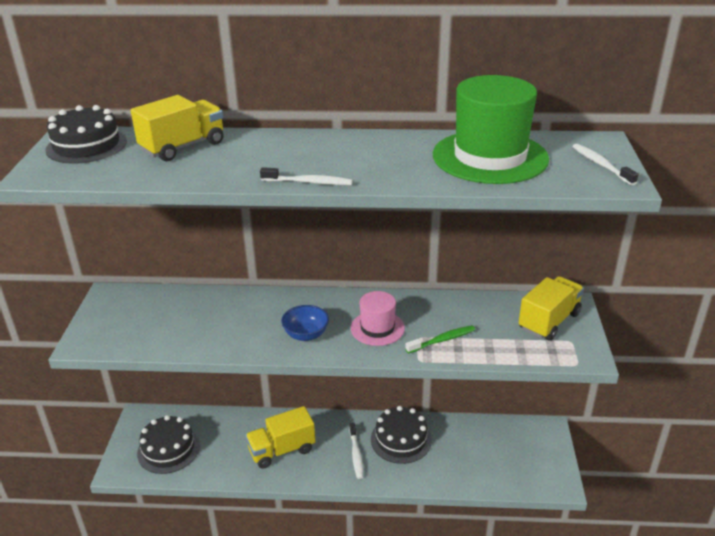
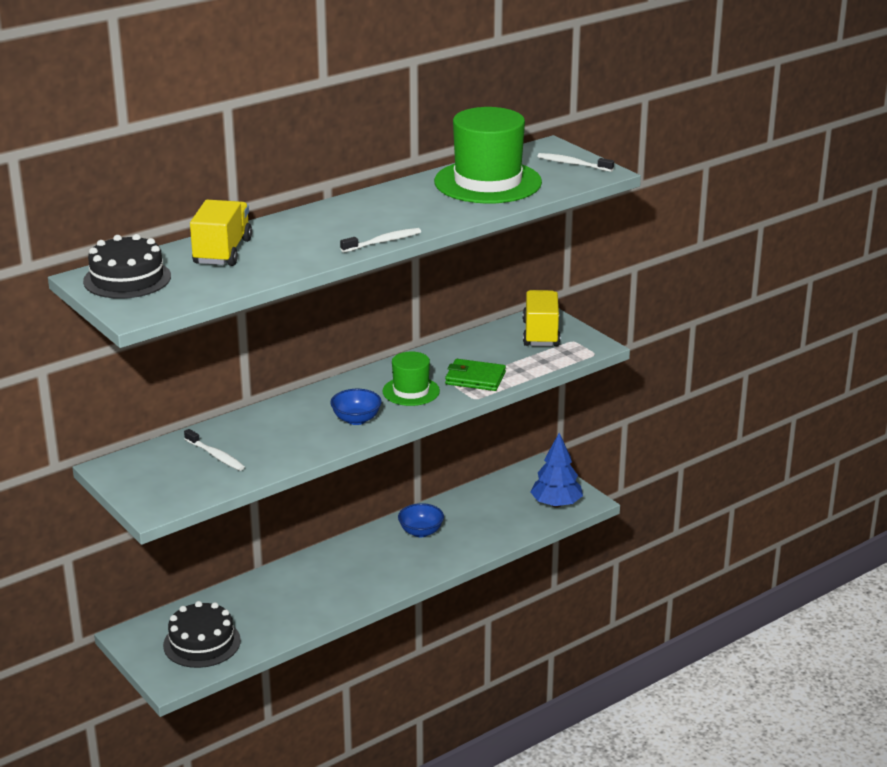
camera: 40 degrees left, 5 degrees down
(282, 450) = (319, 590): yellow truck -> none
(356, 454) = (393, 561): white toothbrush -> white toothbrush (215, 455)
(377, 328) = (411, 391): pink hat -> green hat
(401, 439) = (421, 532): black cake -> blue bowl
(442, 340) = (475, 378): green toothbrush -> green wallet
(530, 472) = (556, 504): none -> blue tree

